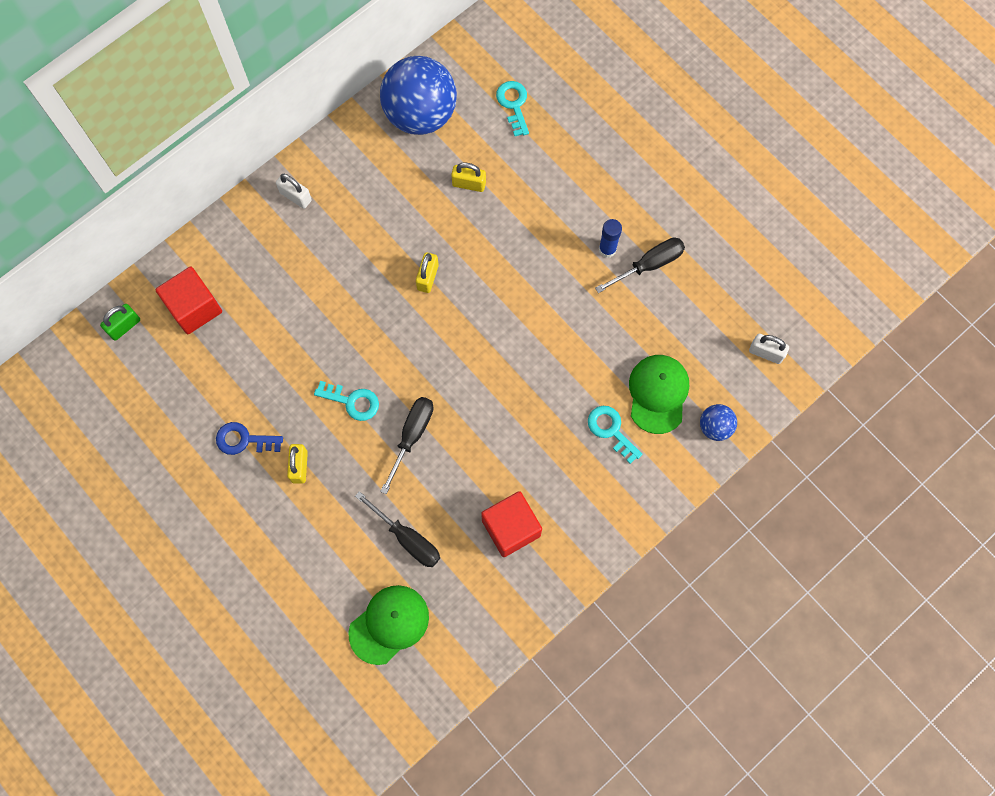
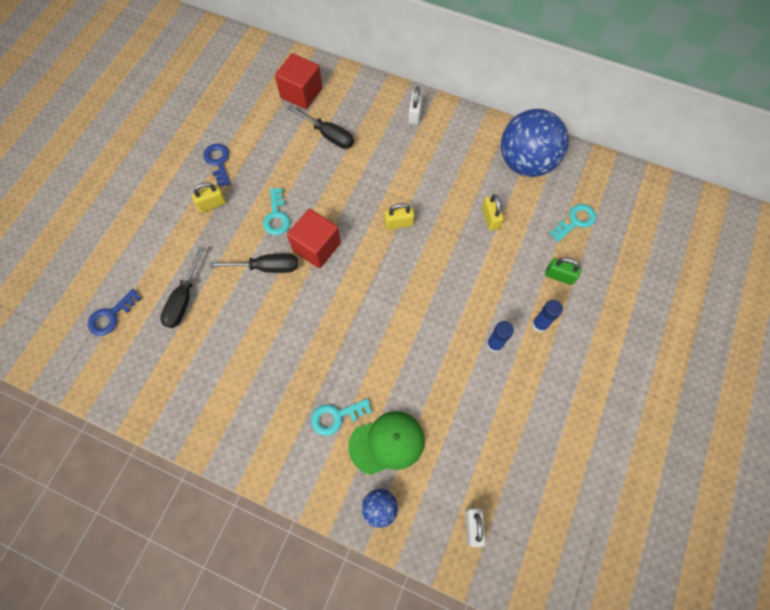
camera: 65 degrees right, 5 degrees down
(124, 326) = (269, 62): green padlock -> green padlock (559, 276)
(389, 624) = (111, 316): green cap -> blue key
(511, 528) = (220, 372): red cube -> red cube (316, 247)
(607, 197) = (539, 324): none -> blue glue stick
(611, 430) = (336, 417): turquoise key -> turquoise key turned 135 degrees counterclockwise
(649, 264) = (500, 385): black screwdriver -> black screwdriver (329, 135)

